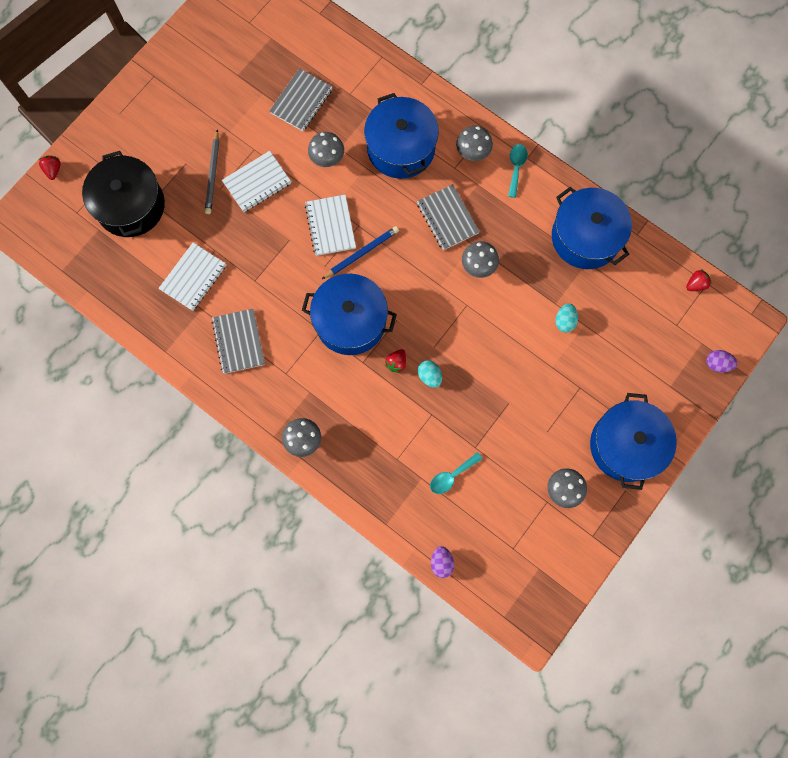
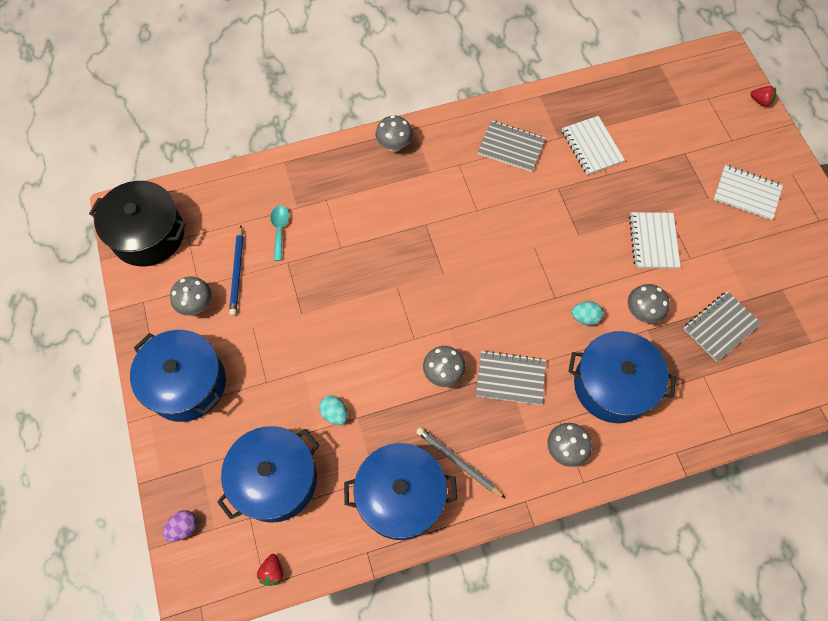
camera: 125 degrees right, 10 degrees down
(130, 205) = (690, 137): black pot -> black pot (148, 234)
(213, 174) = (684, 212): grey pencil -> grey pencil (458, 462)
(301, 101) = (720, 327): grey notebook -> grey notebook turned 75 degrees clockwise
(330, 226) = (570, 274): white notebook -> white notebook (746, 193)
(350, 321) = (468, 236): blue pot -> blue pot (275, 479)
(361, 253) = (526, 283): blue pencil -> blue pencil (237, 272)
(396, 363) = (405, 248): red strawberry -> none
(429, 376) = (374, 266): turquoise egg -> turquoise egg (585, 317)
(441, 562) = (223, 181): purple egg -> none
(516, 168) = (521, 481): turquoise spoon -> none

